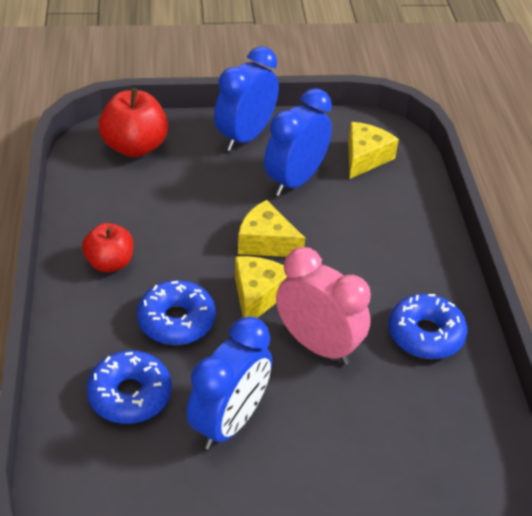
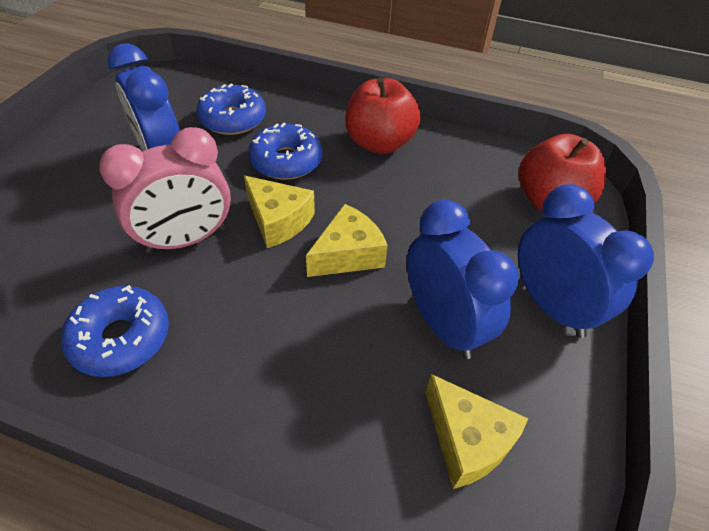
camera: 115 degrees right, 5 degrees up
(110, 263) = (379, 143): red apple -> red apple, size x1.52

